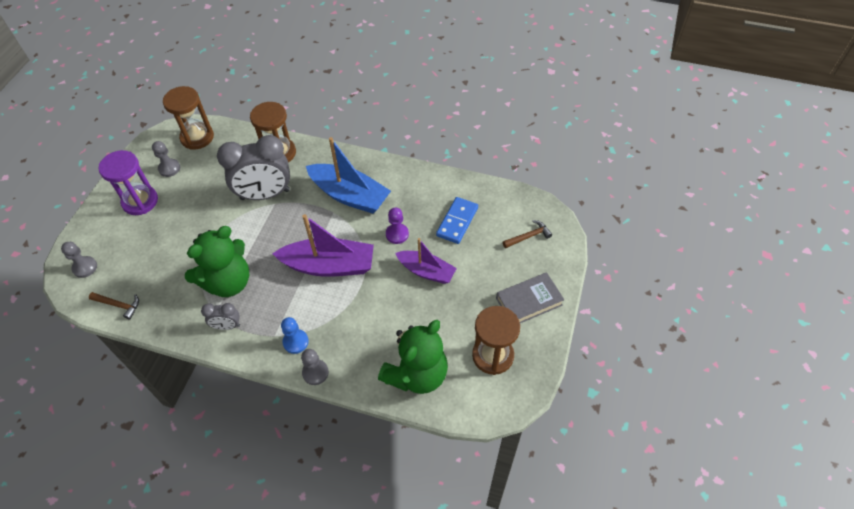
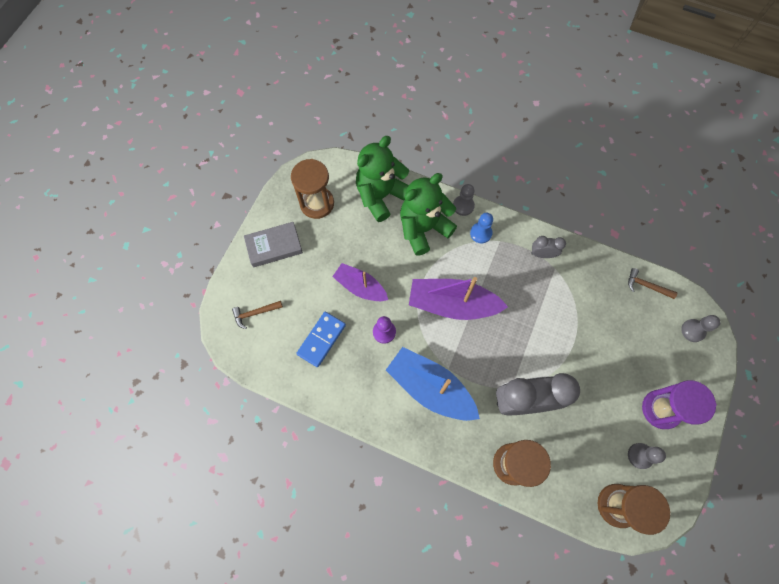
camera: 175 degrees left, 15 degrees up
(228, 282) = (548, 298): green teddy bear -> green teddy bear (423, 228)

